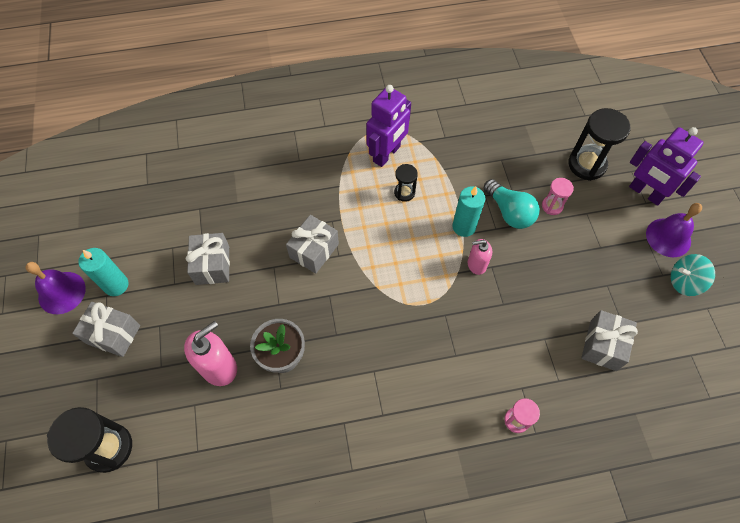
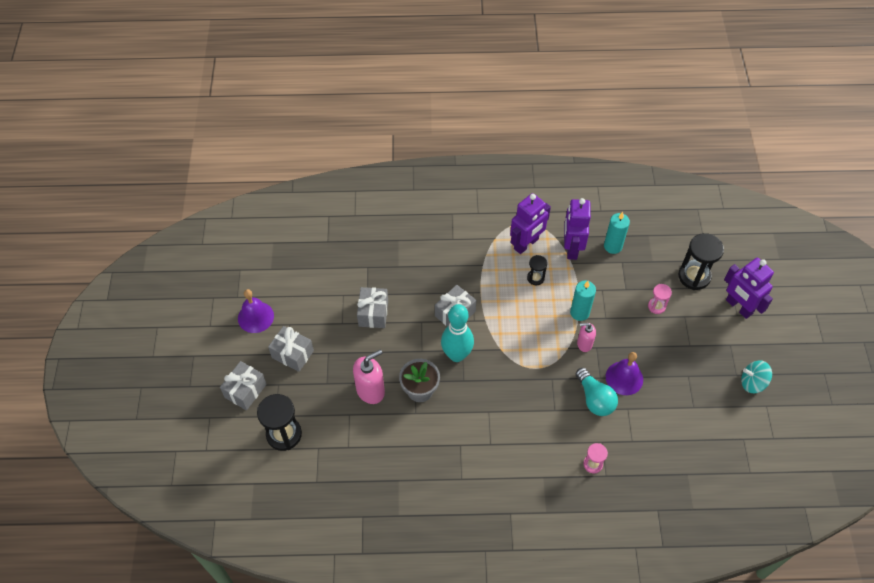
camera: 10 degrees right, 5 degrees down
(116, 285) = (297, 317): turquoise candle -> turquoise candle (613, 246)
(323, 302) = (457, 355): none -> turquoise bowling pin
(440, 151) = (571, 248): none -> purple robot
(509, 212) = (620, 306): turquoise light bulb -> turquoise light bulb (595, 399)
(603, 345) = (673, 421): grey gift -> grey gift (245, 391)
(668, 237) = (748, 346): purple bell -> purple bell (624, 378)

